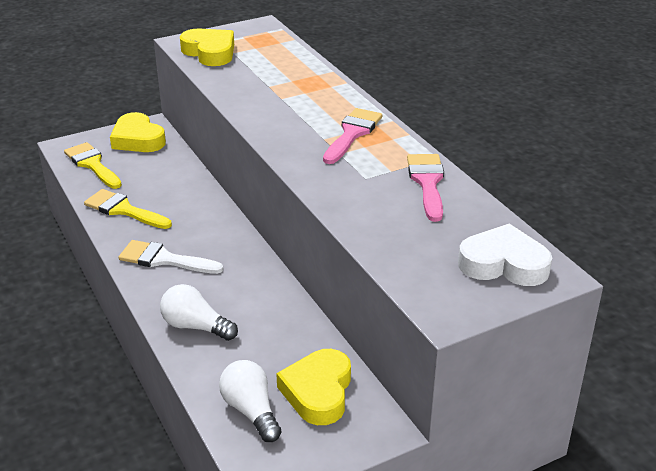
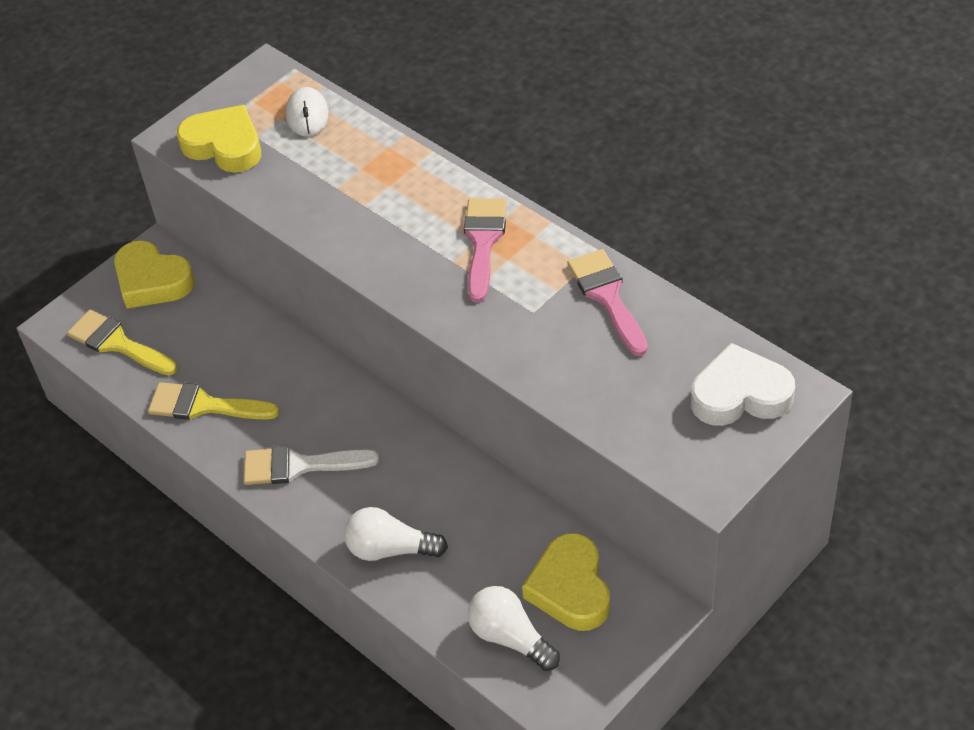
camera: 15 degrees left, 15 degrees up
(274, 49) = (307, 115): none -> white mouse

